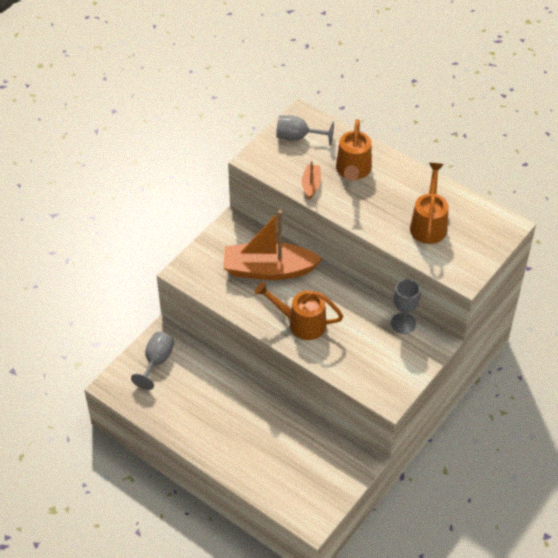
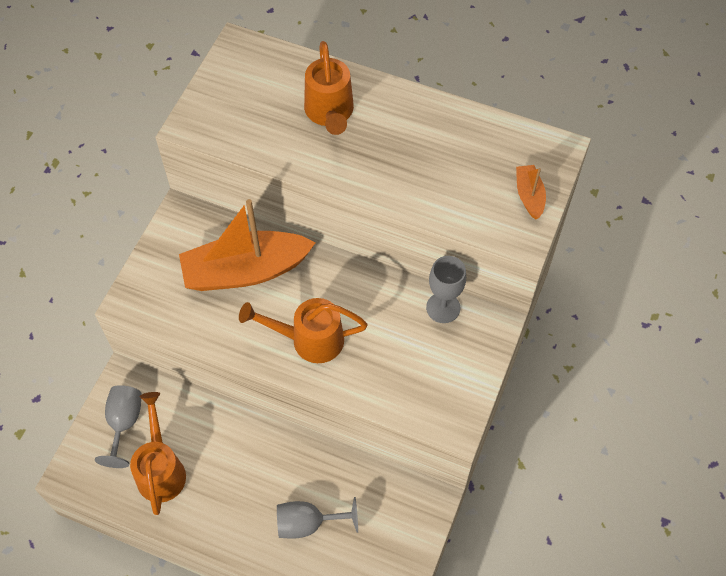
camera: 15 degrees left, 10 degrees up
(298, 137) = (242, 79): grey goblet -> grey goblet (308, 523)
(311, 185) = (278, 146): orange boat -> orange boat (529, 196)
(429, 224) = (452, 170): orange watering can -> orange watering can (161, 470)

